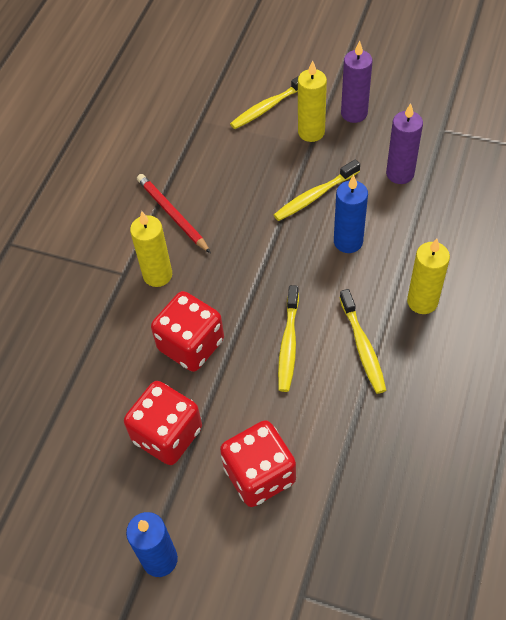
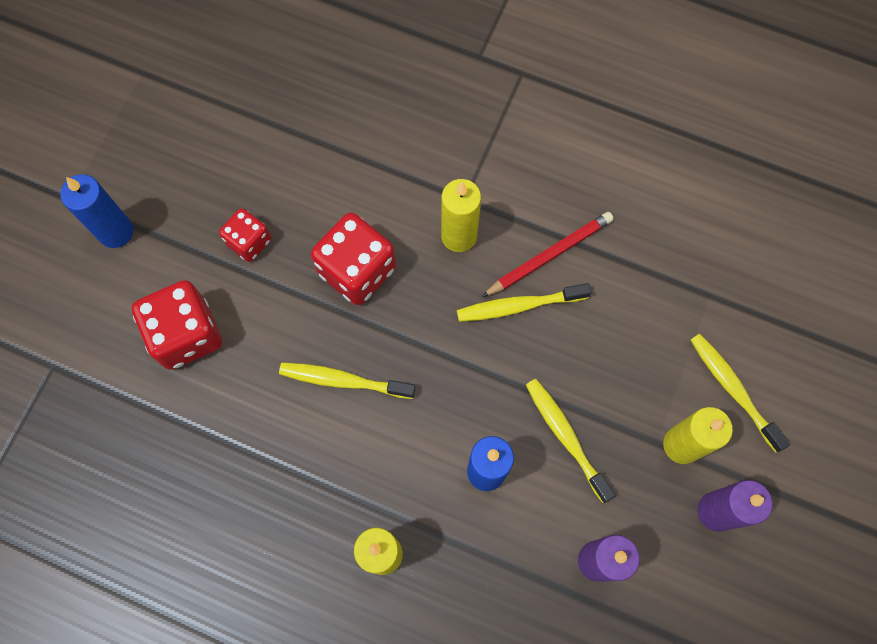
camera: 90 degrees right, 15 degrees up
(167, 435) = (249, 242): red dice -> red dice, size x0.59
(363, 347) = (327, 468): yellow toothbrush -> yellow toothbrush (518, 306)

